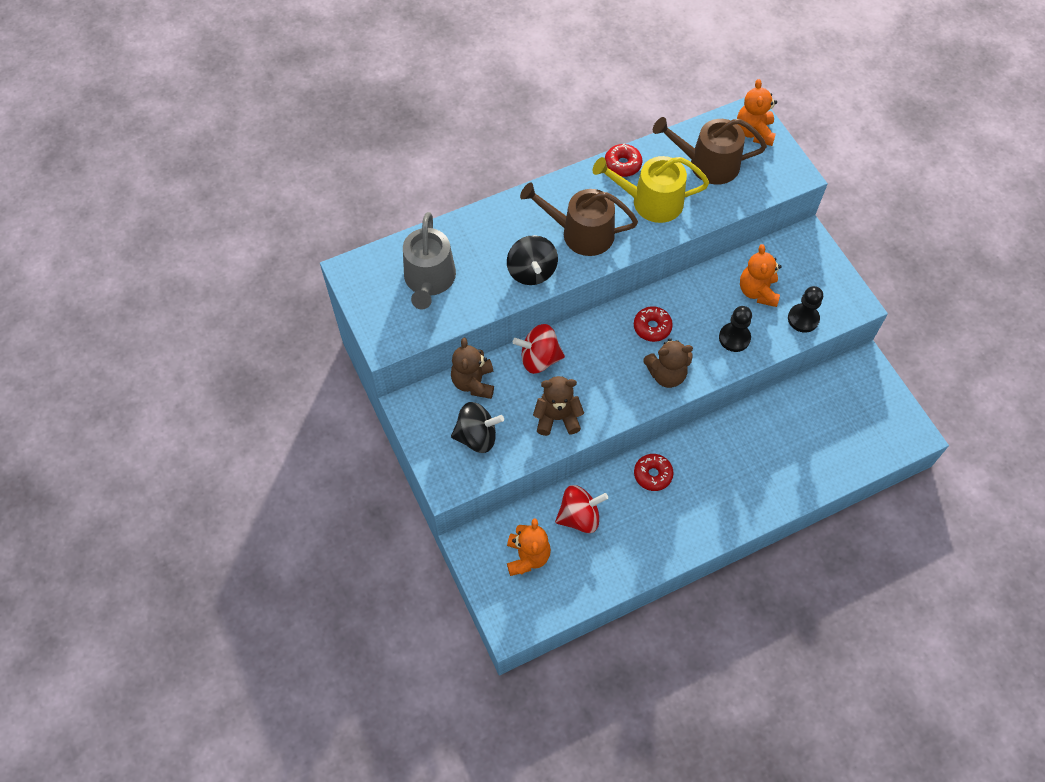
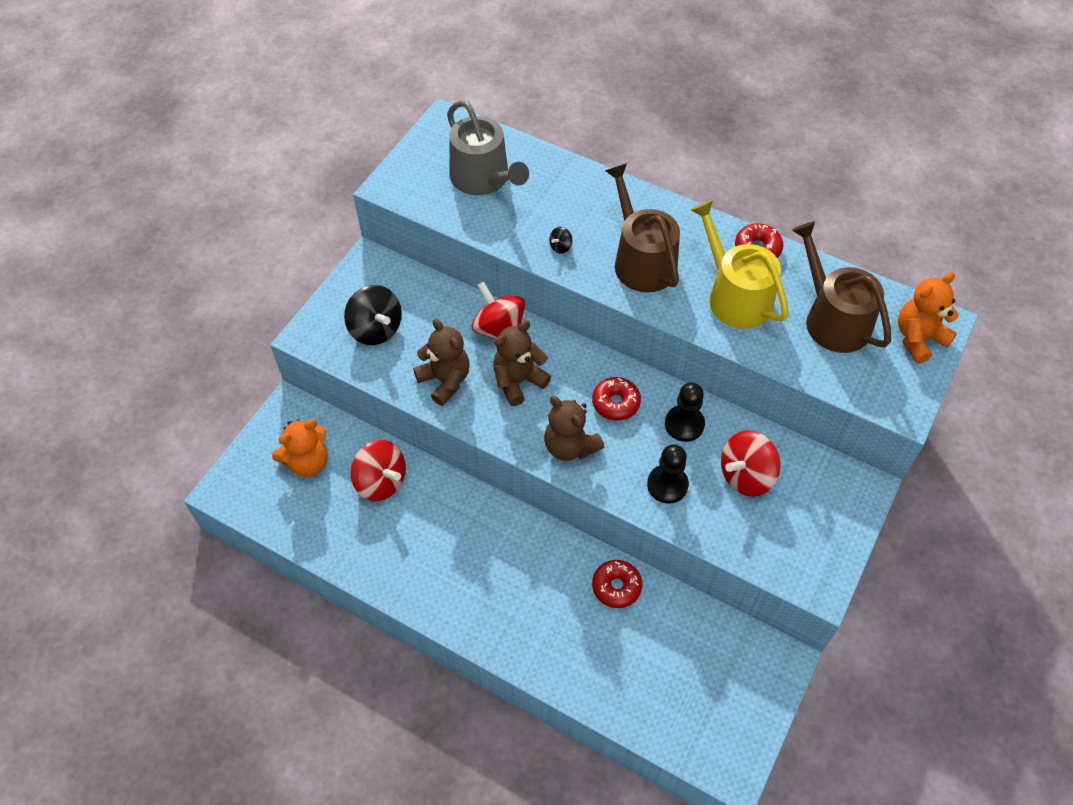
camera: 55 degrees right, 5 degrees down
(429, 280) = (483, 179): grey watering can -> grey watering can turned 90 degrees counterclockwise
(473, 382) = (432, 294): brown teddy bear -> brown teddy bear (518, 381)
(531, 271) = (560, 247): black spinning top -> black spinning top, size x0.43
(652, 474) = (475, 520): red donut -> red donut (616, 587)
(757, 291) = (746, 476): orange teddy bear -> red spinning top
(803, 319) = (751, 539): black pawn -> black pawn (684, 424)

